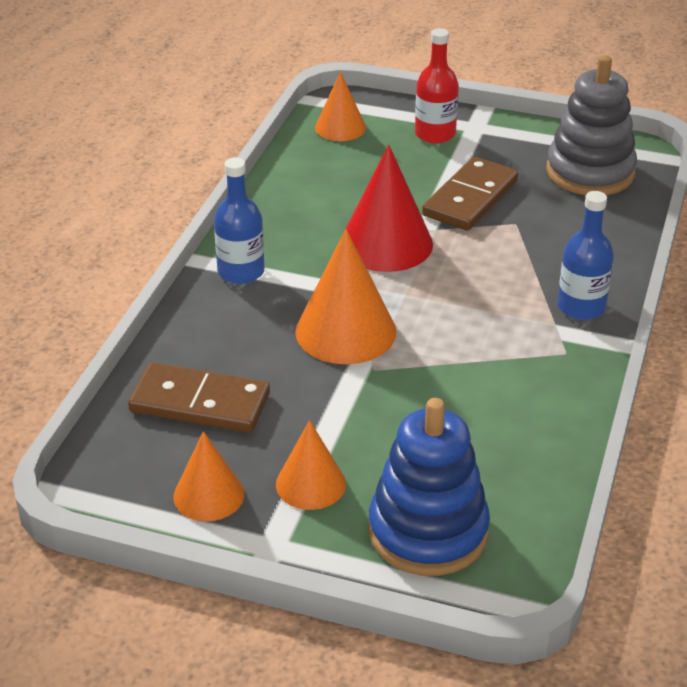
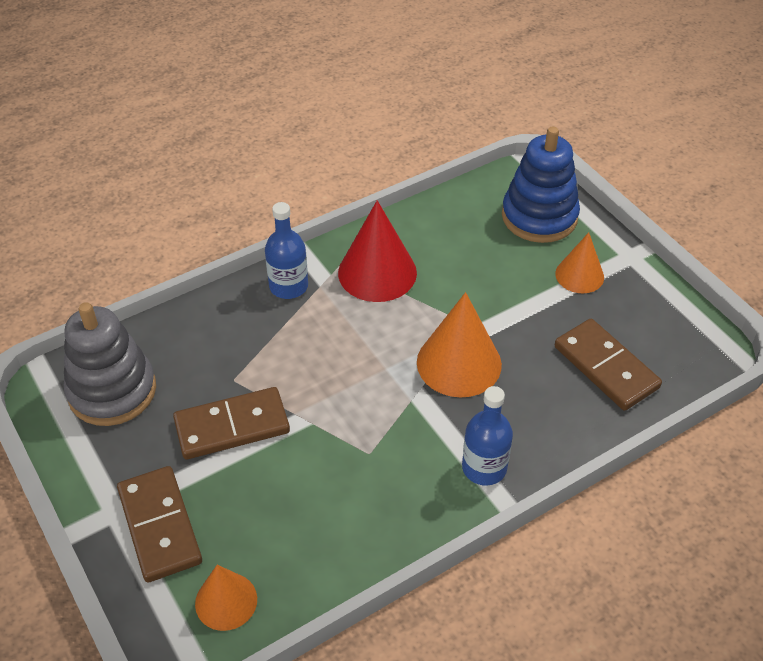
camera: 140 degrees left, 10 degrees up
(208, 495) = (646, 302): orange cone -> none
(386, 243) = (347, 423): red cone -> red cone (377, 272)
(435, 134) = (160, 526): red bottle -> brown domino

